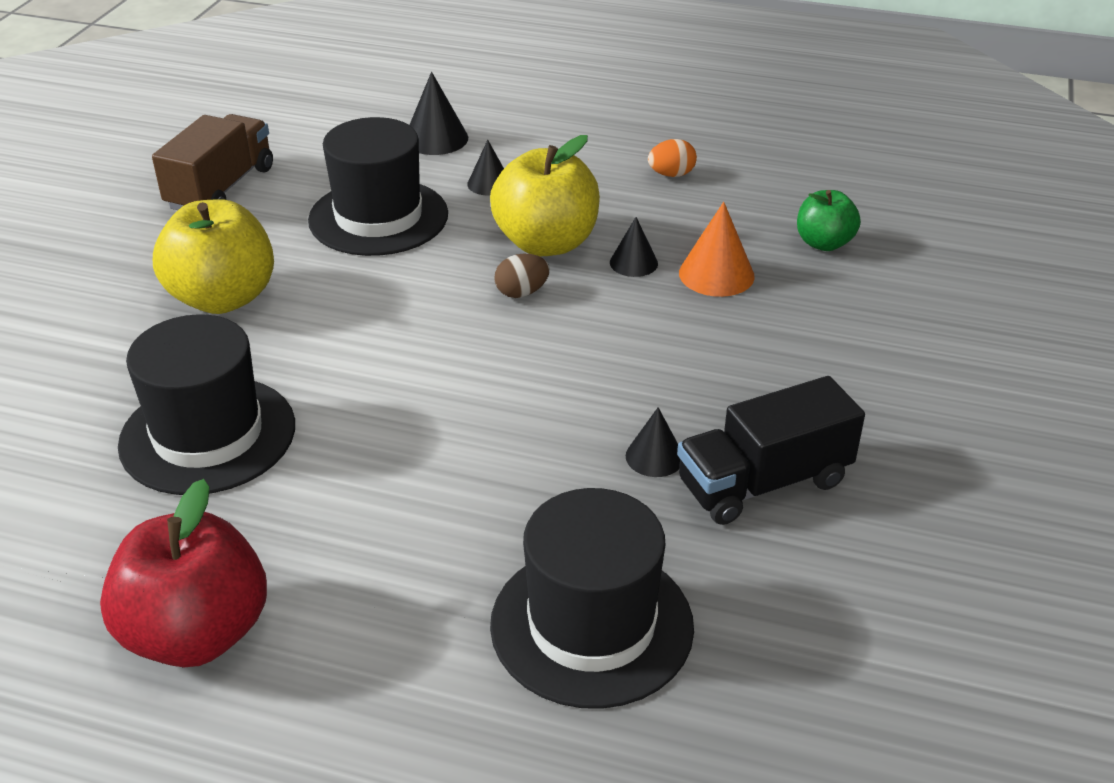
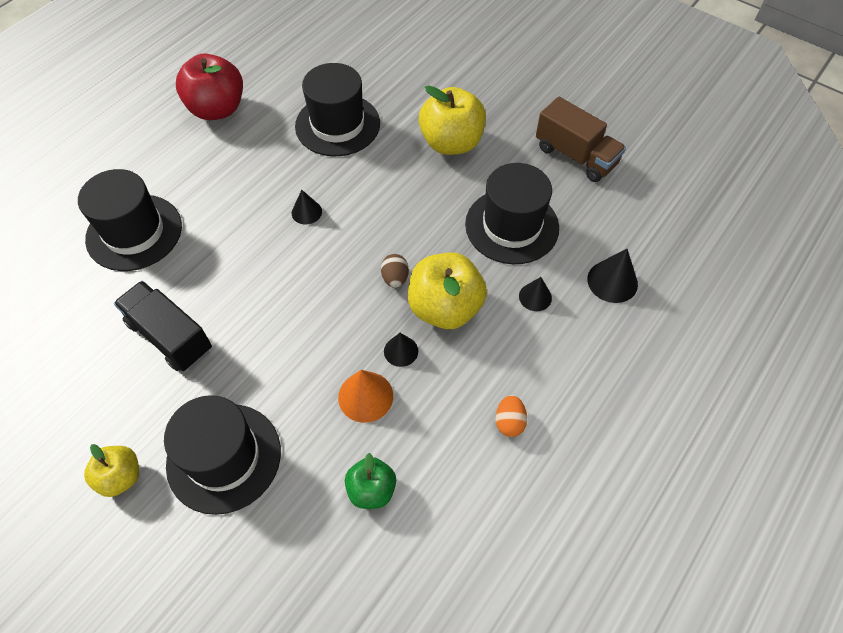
camera: 110 degrees right, 20 degrees up
(654, 456) = (219, 294): black cone -> black cone (306, 212)
(763, 483) = (170, 336): black truck -> black truck turned 45 degrees counterclockwise
(887, 362) = (224, 457): none -> black hat
(995, 445) = (121, 477): none -> yellow apple

